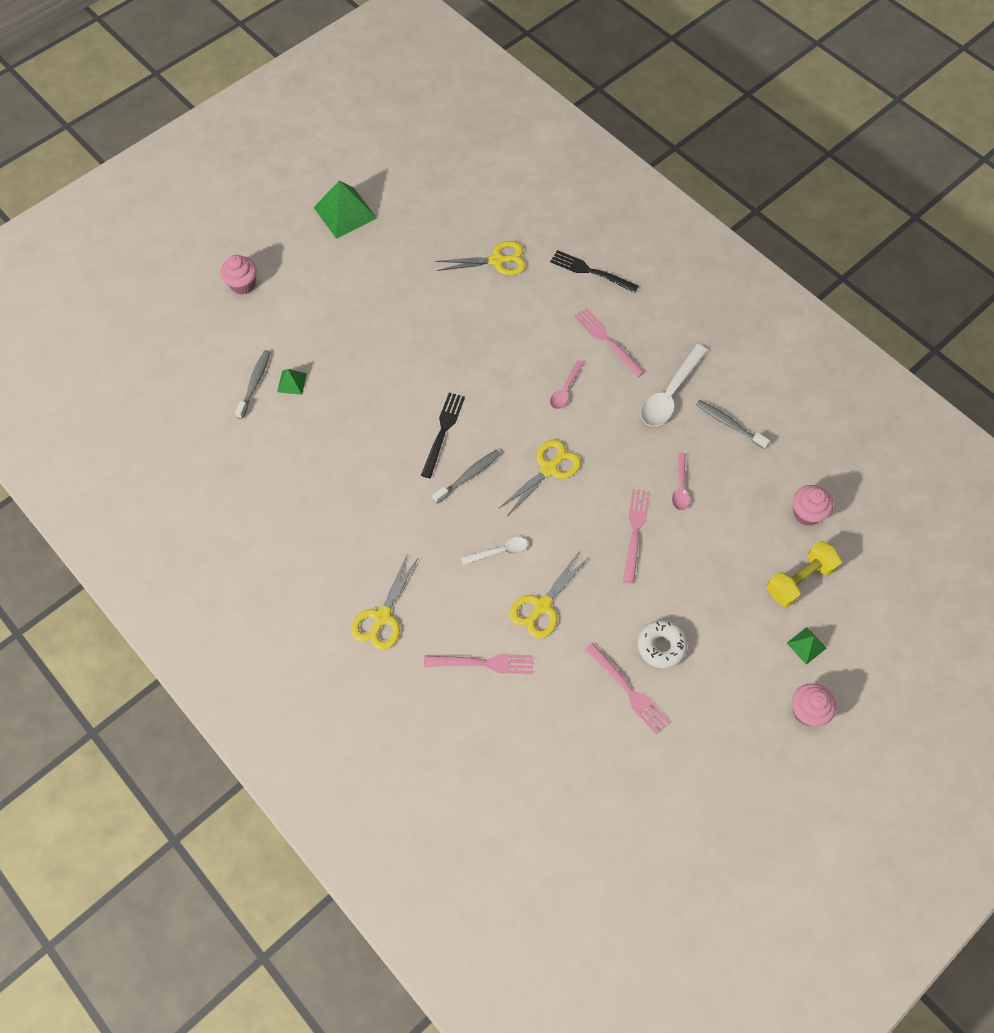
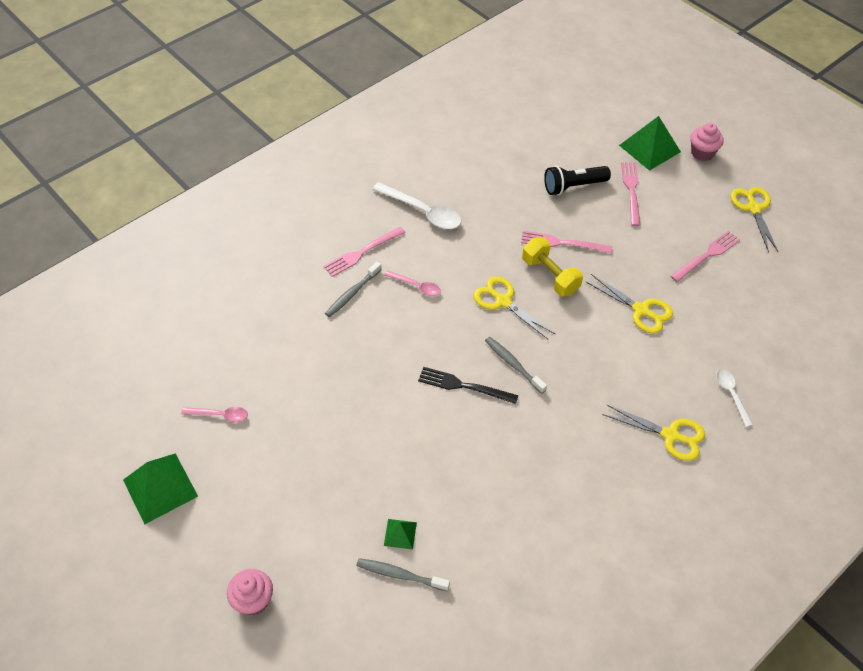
camera: 90 degrees left, 10 degrees down
(484, 663) = (701, 353): pink fork -> pink fork (631, 190)
(497, 261) = (254, 338): yellow scissors -> yellow scissors (753, 208)
(499, 551) = (591, 341): white spoon -> white spoon (731, 395)
(590, 271) = (279, 262): black fork -> none
(661, 646) = (665, 232): white donut -> none
(680, 487) = (517, 211): pink spoon -> pink spoon (220, 415)
(727, 549) = (573, 186): none -> black flashlight
(729, 424) = (454, 175): grey toothbrush -> grey toothbrush (352, 293)
(799, 580) = (595, 147): yellow dumbbell -> yellow dumbbell (550, 276)
(806, 513) = (537, 137): pink cupcake -> none
(806, 645) = (649, 148): green pyramid -> green pyramid, size x2.00

